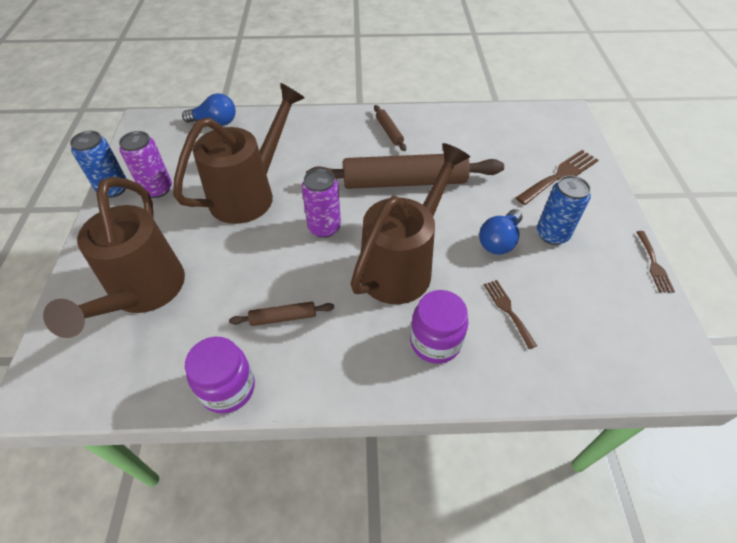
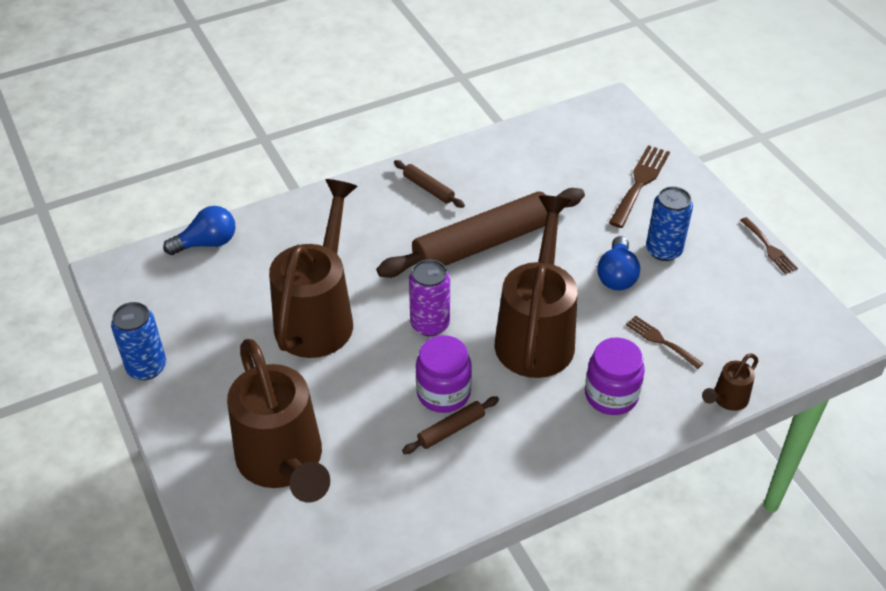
camera: 25 degrees left, 5 degrees down
(157, 189) = (202, 349): purple can -> none
(228, 388) = (444, 513): purple jar -> purple jar (443, 393)
(543, 390) = (727, 399): none -> brown watering can

